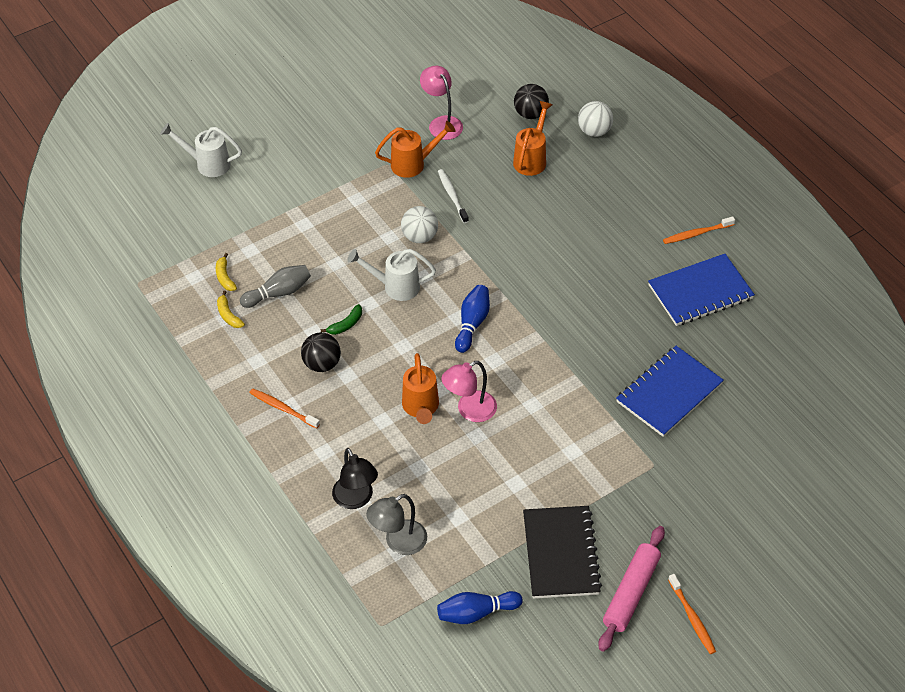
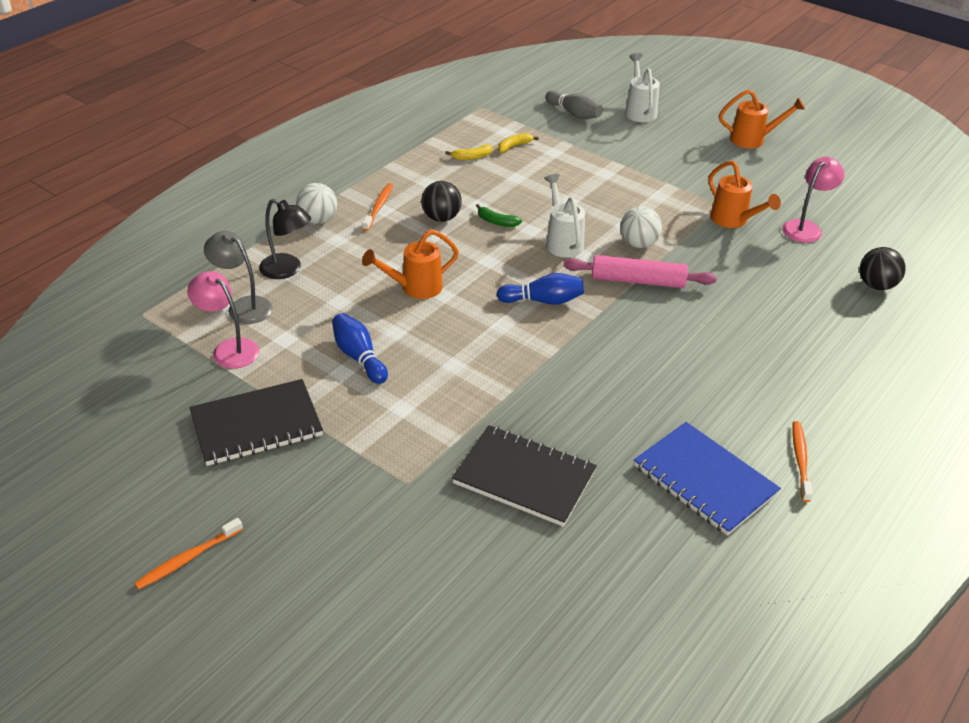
camera: 70 degrees right, 10 degrees down
(228, 315) = (471, 157): yellow banana -> yellow banana turned 150 degrees counterclockwise
(278, 293) = (513, 177): grey bowling pin -> grey bowling pin (574, 114)
(356, 499) = (287, 270): black lamp -> black lamp turned 105 degrees counterclockwise
(452, 195) = (710, 254): white toothbrush -> none
(469, 410) = (426, 321): pink lamp -> pink lamp (229, 349)
(476, 613) = (167, 375): blue bowling pin -> blue bowling pin (359, 357)
(532, 159) = (809, 299): orange watering can -> orange watering can (753, 140)
(594, 131) = (895, 339): white ball -> white ball (318, 220)
(631, 593) = (214, 494): pink rolling pin -> pink rolling pin (637, 281)
(669, 393) = (524, 478): blue notebook -> black notebook
(696, 234) = (800, 460): orange toothbrush -> orange toothbrush turned 45 degrees clockwise

